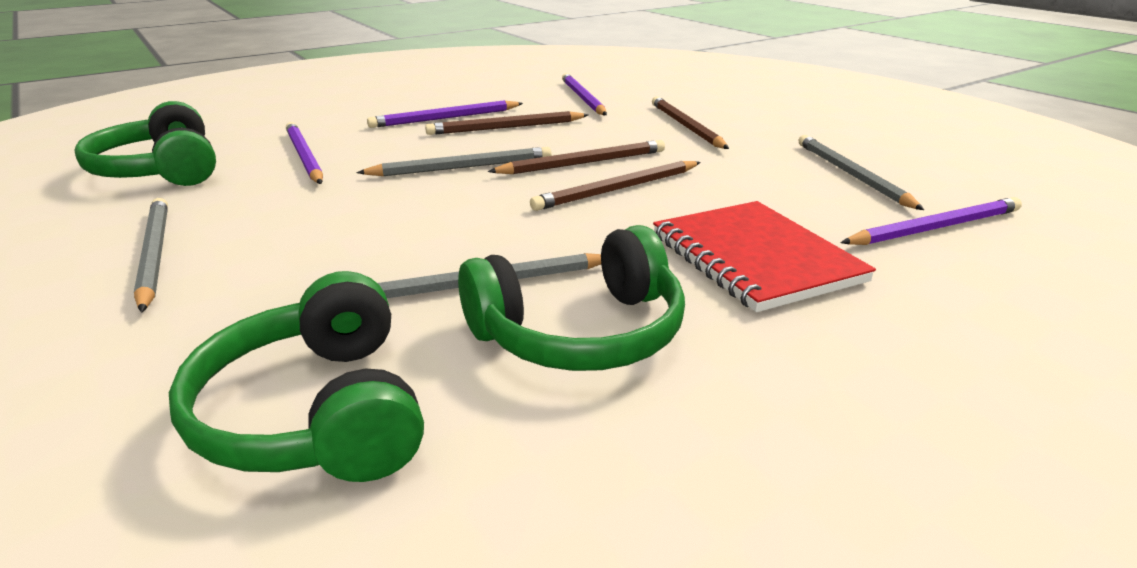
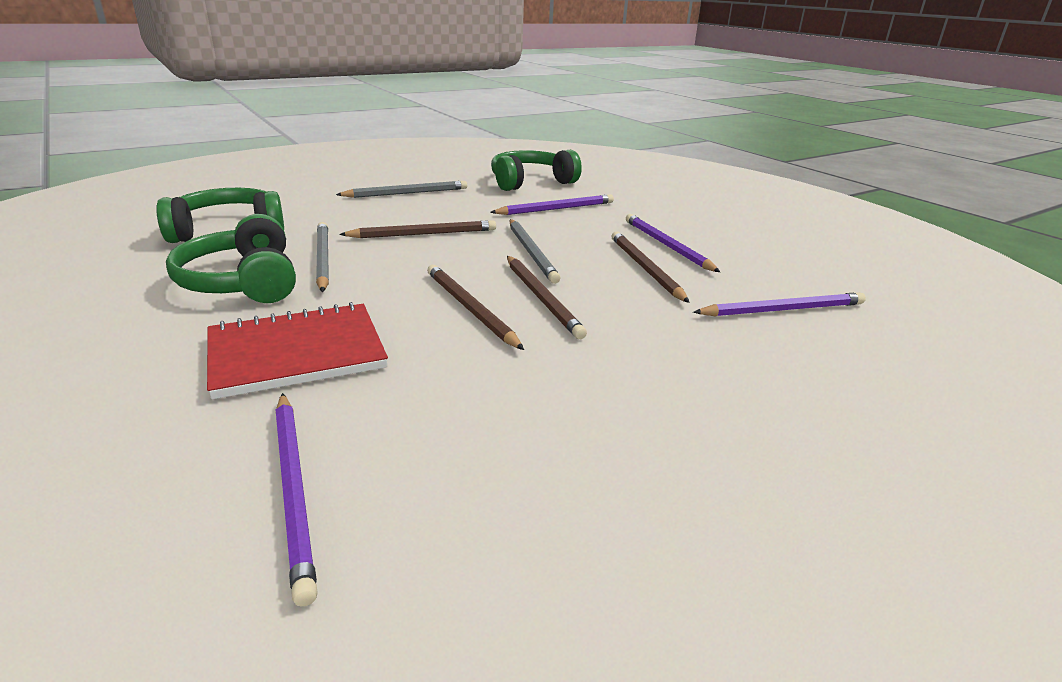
camera: 90 degrees right, 0 degrees up
(685, 126) = (684, 366): brown pencil -> brown pencil (424, 234)
(851, 175) = (489, 467): grey pencil -> none

